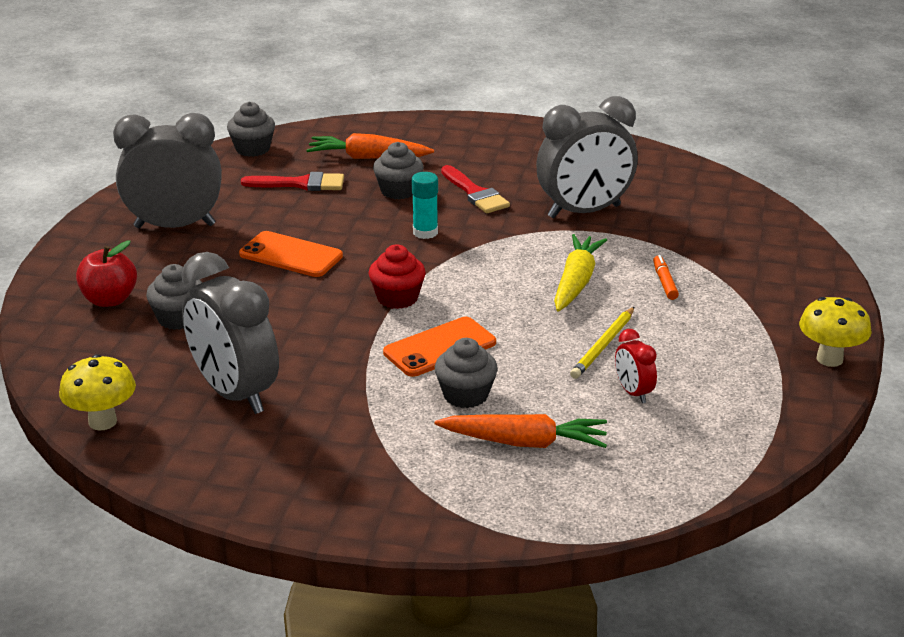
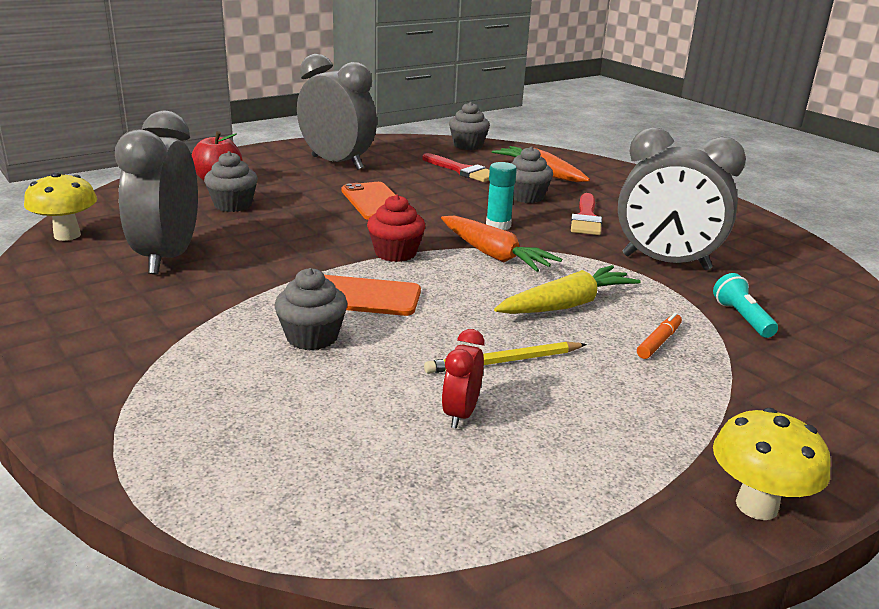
camera: 40 degrees right, 5 degrees down
(524, 442) = (283, 398): orange carrot -> orange carrot (493, 255)
(684, 238) = (742, 318): none -> turquoise flashlight

